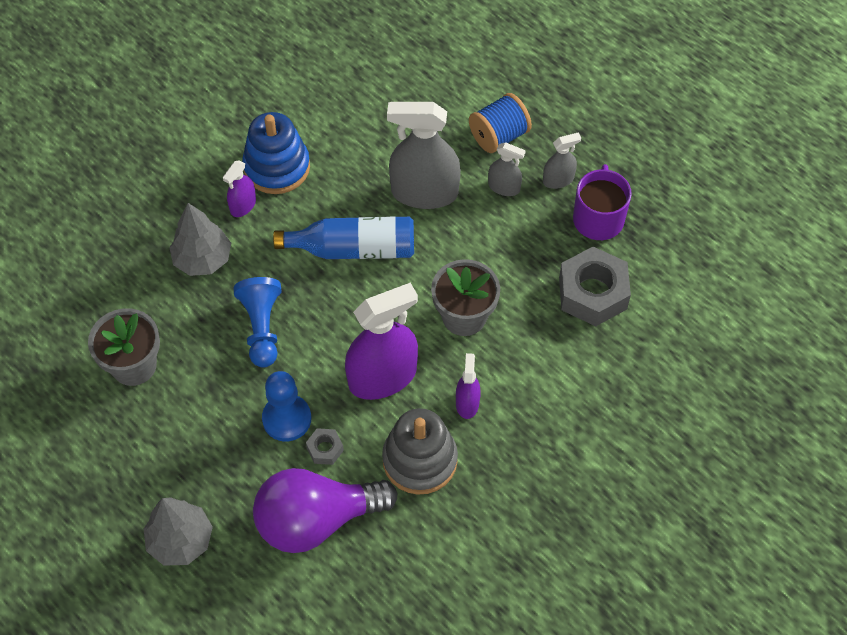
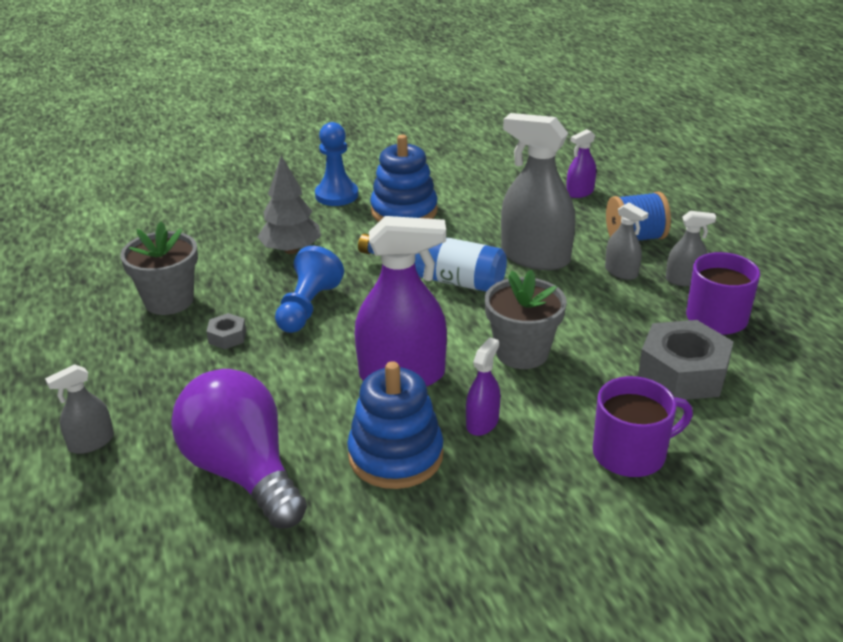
camera: 25 degrees right, 25 degrees down
(180, 541) = (91, 442): grey tree -> grey spray bottle
(243, 205) = (355, 226): purple spray bottle -> purple spray bottle (580, 192)
(287, 419) = (278, 379): blue pawn -> blue pawn (336, 195)
(316, 520) = (243, 471): purple light bulb -> purple light bulb turned 45 degrees clockwise
(325, 449) = (299, 414): grey nut -> grey nut (227, 337)
(420, 460) = (395, 455): grey stacking toy -> blue stacking toy
(584, 391) = (631, 453): none -> purple mug

